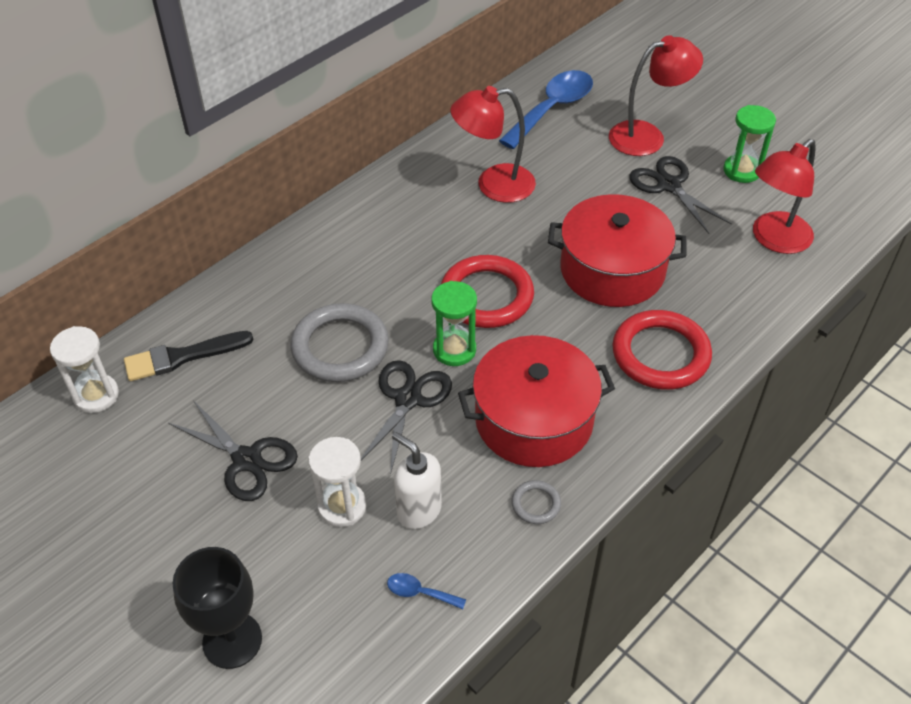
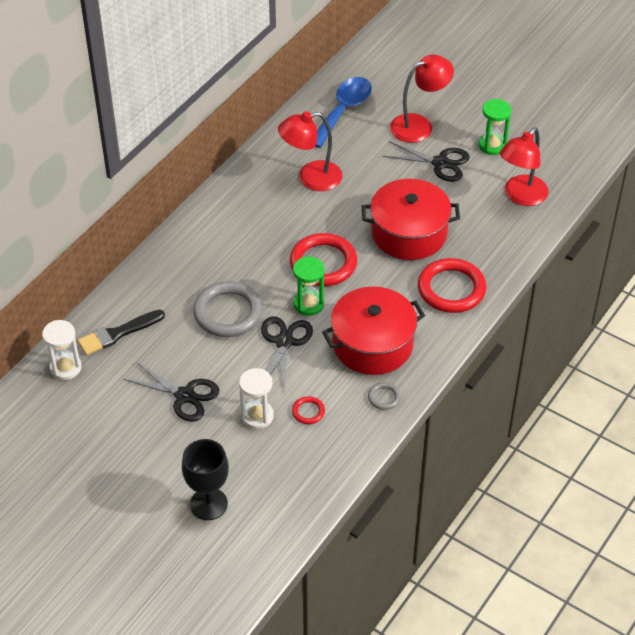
camera: 10 degrees left, 0 degrees up
(418, 510) = (308, 412): white soap dispenser -> red ring
(420, 592) = (320, 460): blue spoon -> none
(669, 185) = (440, 163): black scissors -> black scissors turned 150 degrees clockwise

